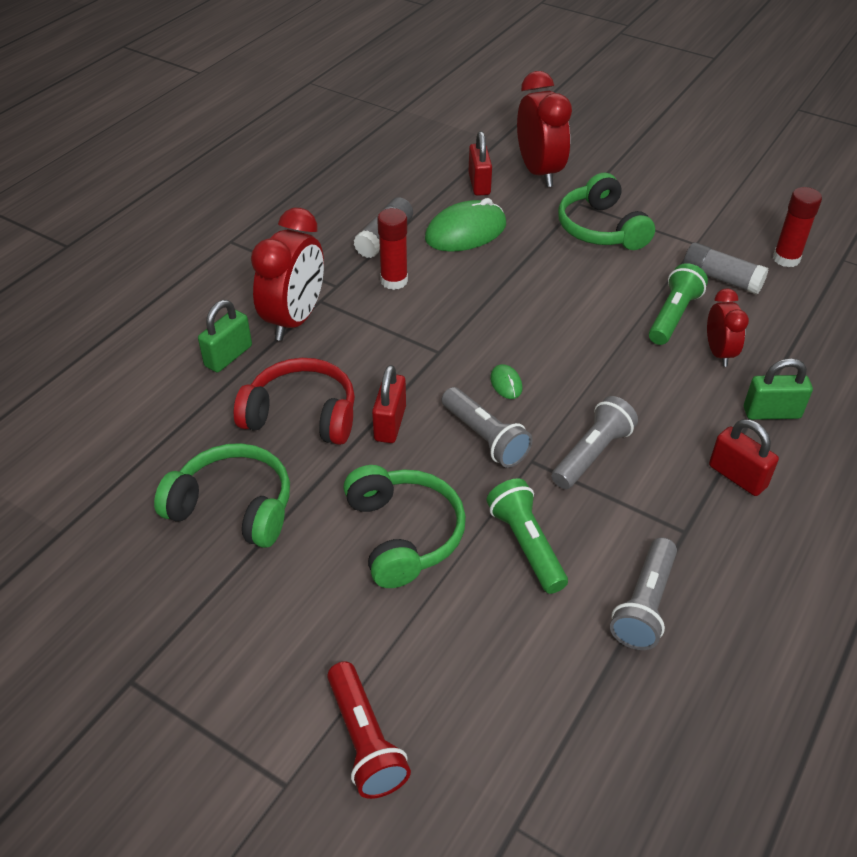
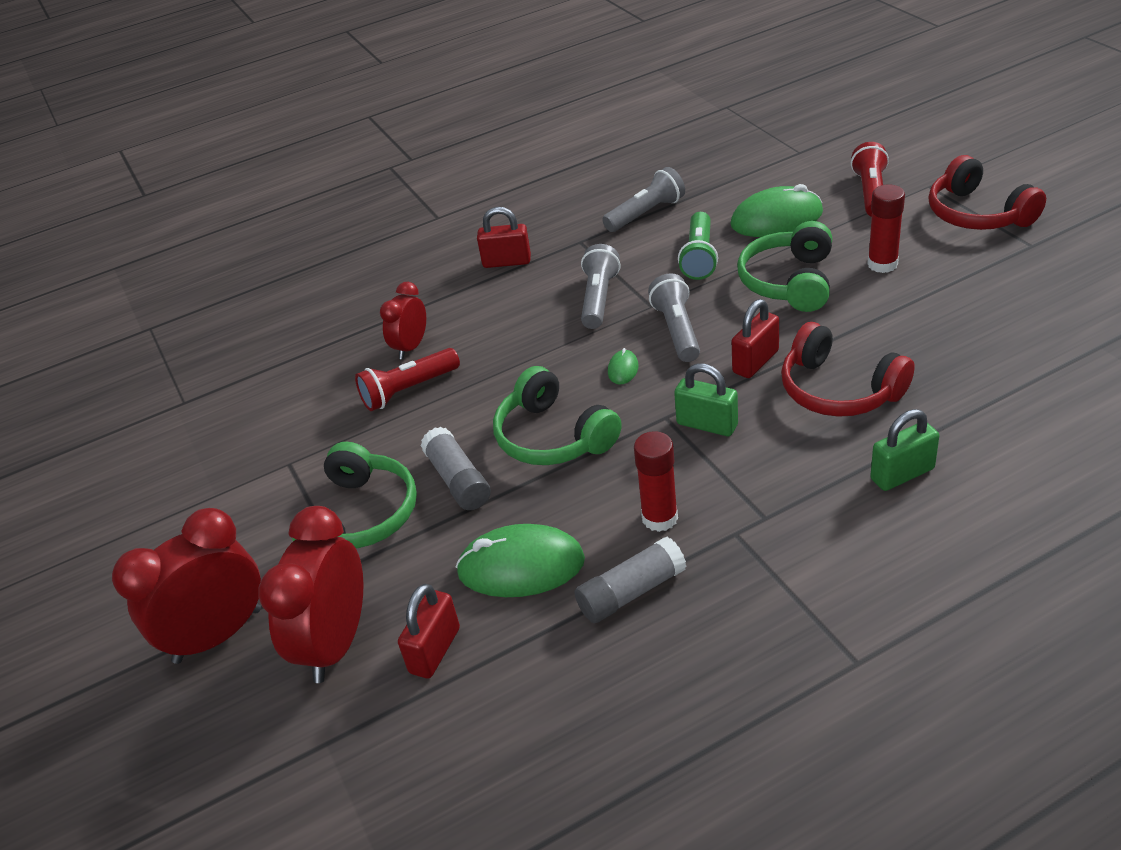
camera: 145 degrees left, 5 degrees down
(205, 730) = (977, 214): none -> red headphones
(234, 507) = (929, 330): green headphones -> green headphones (553, 437)
(295, 319) = (807, 499): red clock -> red clock (218, 635)
(470, 642) = (776, 219): none -> green mouse
(592, 454) = (599, 299): grey flashlight -> grey flashlight turned 120 degrees clockwise
(673, 316) = (408, 390): green flashlight -> red flashlight
(721, 279) = (318, 415): grey glue stick -> grey glue stick (458, 480)
(737, 476) = (507, 262): red padlock -> red padlock turned 75 degrees counterclockwise
(771, 413) = (429, 294): green padlock -> green padlock (707, 424)
(786, 259) = (231, 418): red glue stick -> red glue stick (882, 264)

